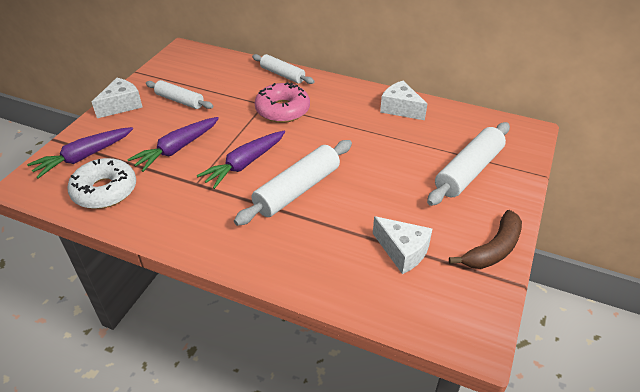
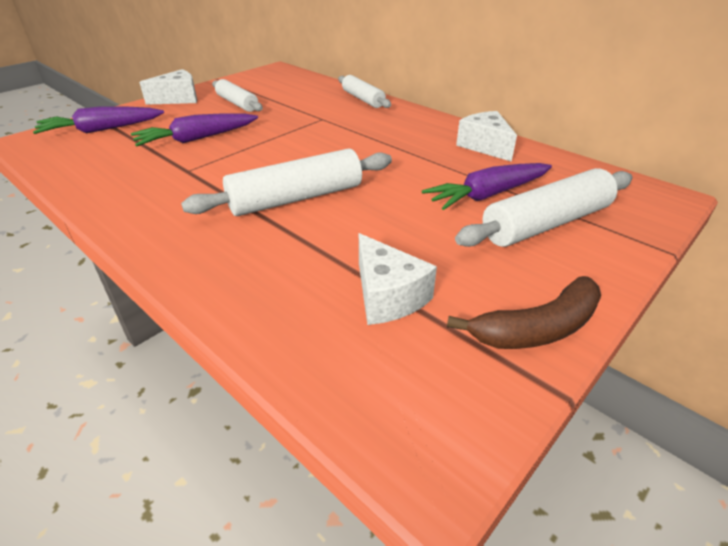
camera: 20 degrees right, 5 degrees down
(105, 191) = (90, 159): white donut -> none
(244, 164) = (256, 163): purple carrot -> purple carrot (487, 195)
(282, 110) = (339, 126): pink donut -> none

